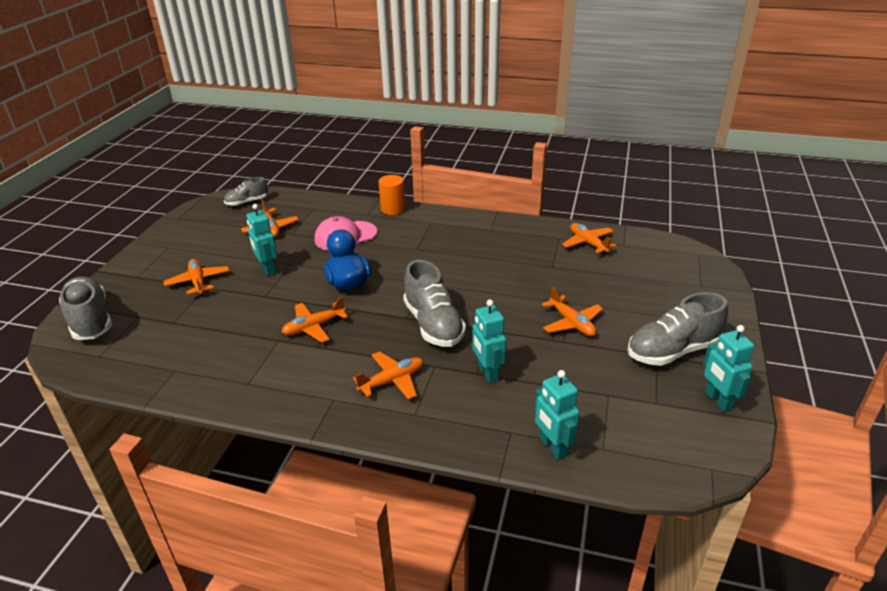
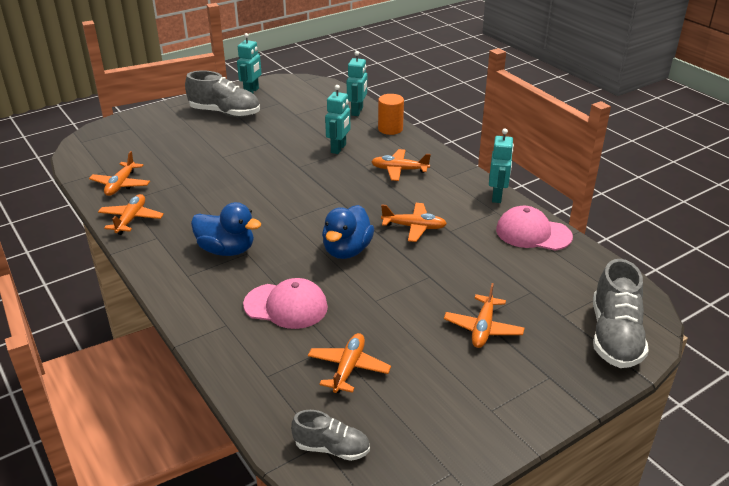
camera: 140 degrees left, 0 degrees up
(195, 377) = (533, 233): none -> pink cap
(267, 269) = (402, 306): turquoise robot -> turquoise robot (497, 196)
(393, 209) = (192, 316): orange cylinder -> orange cylinder (390, 129)
(432, 244) = (227, 250): none -> blue duck
(433, 324) = (328, 187): grey shoe -> none
(572, 323) = (245, 147): orange plane -> orange plane (131, 219)

